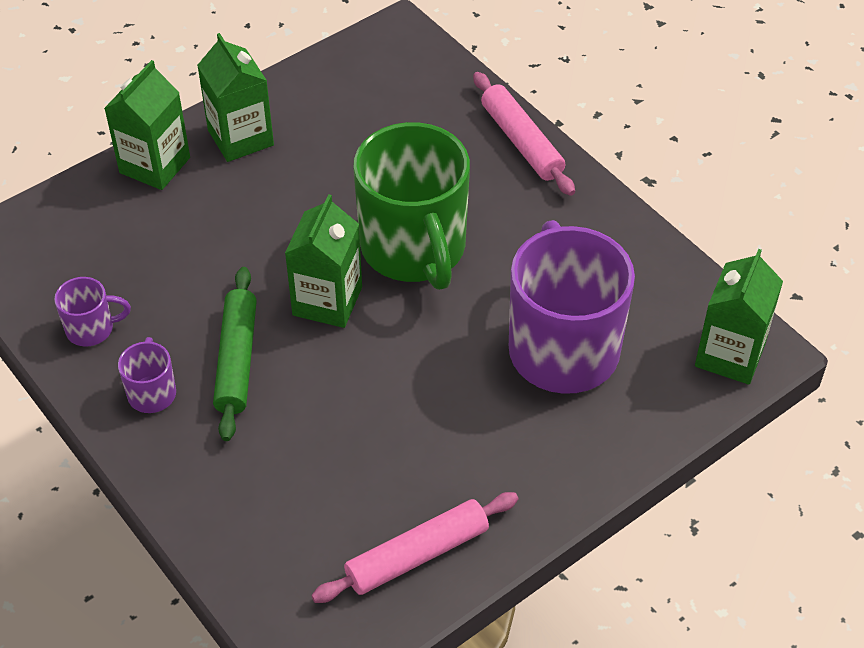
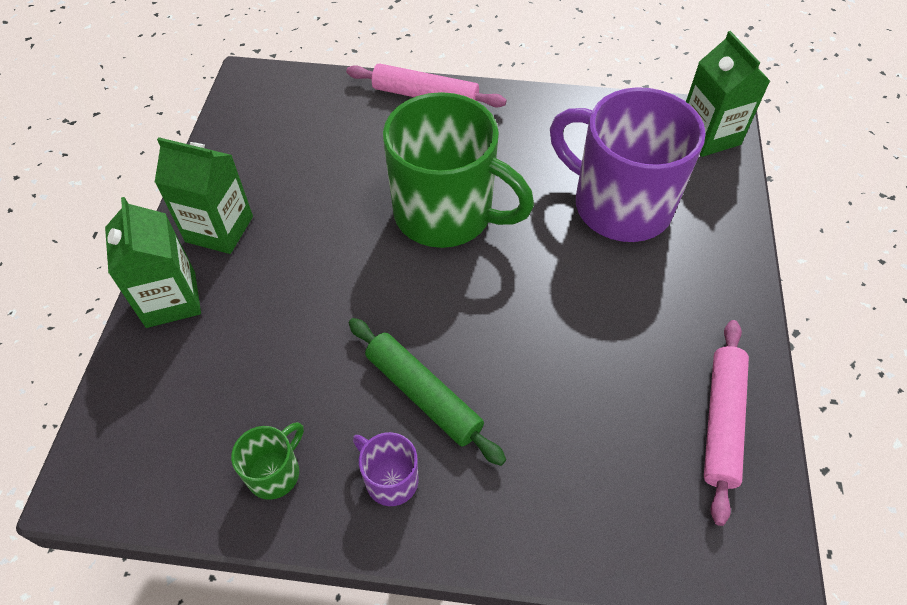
camera: 45 degrees left, 5 degrees up
(91, 329) = (275, 472): purple mug -> green mug
(327, 301) = (433, 296): green carton -> none

